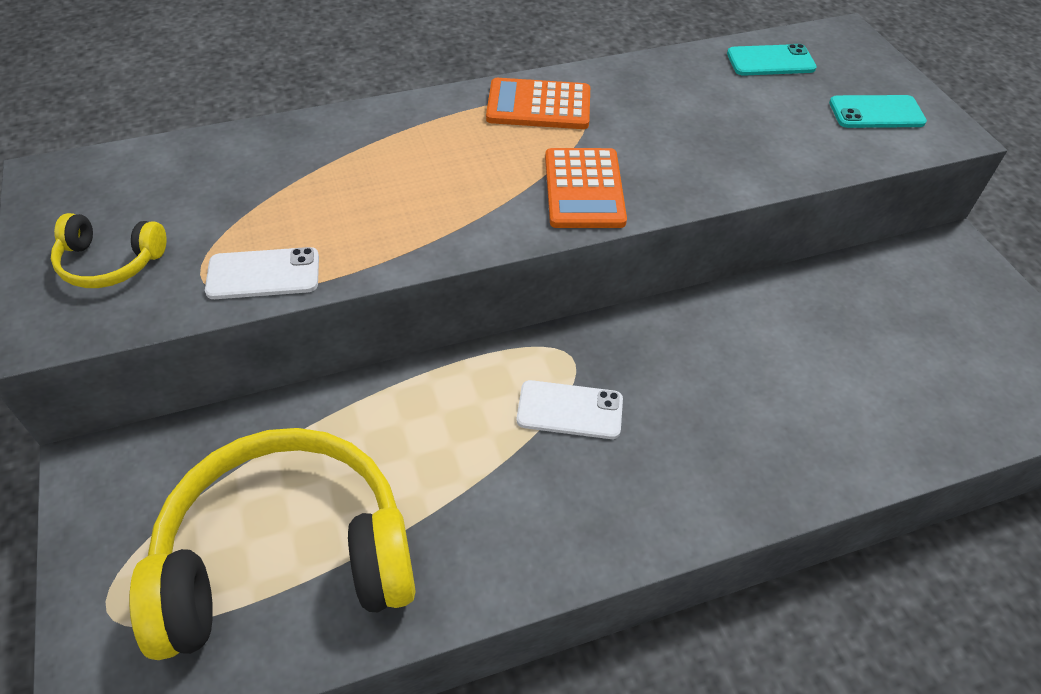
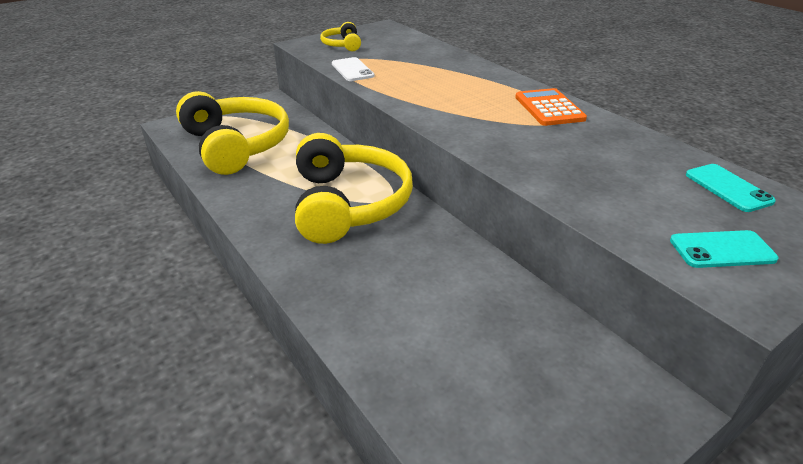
camera: 75 degrees right, 15 degrees down
(570, 410) = (347, 204): white phone -> yellow headphones
(584, 189) = (479, 131): orange calculator -> none
(876, 113) = (722, 250): turquoise phone -> turquoise phone turned 75 degrees counterclockwise

